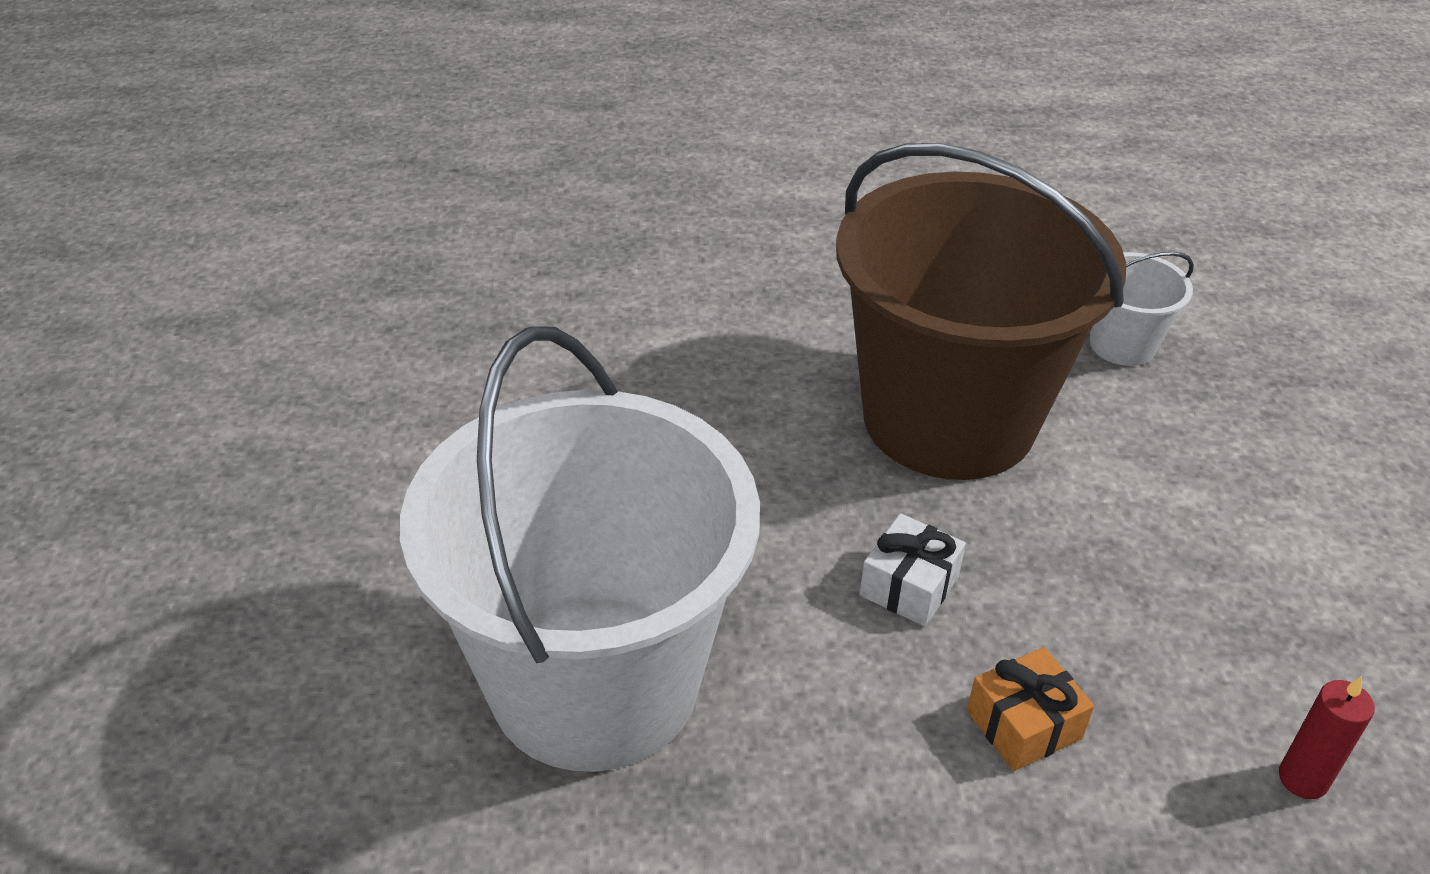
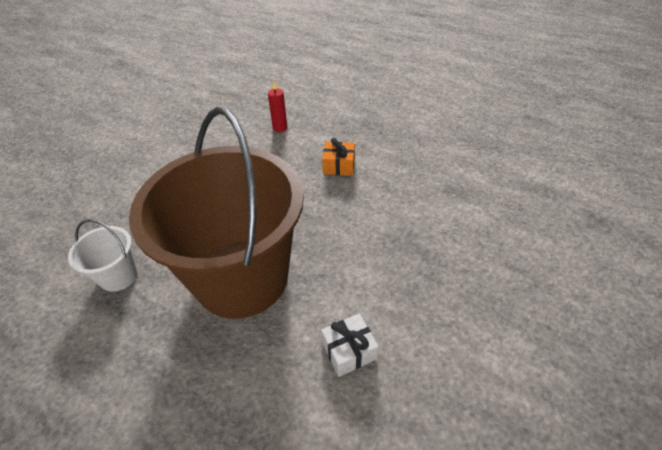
camera: 145 degrees left, 5 degrees up
(594, 681) = (476, 236): white bucket -> none
(909, 586) = (333, 217): white gift -> white gift (349, 351)

